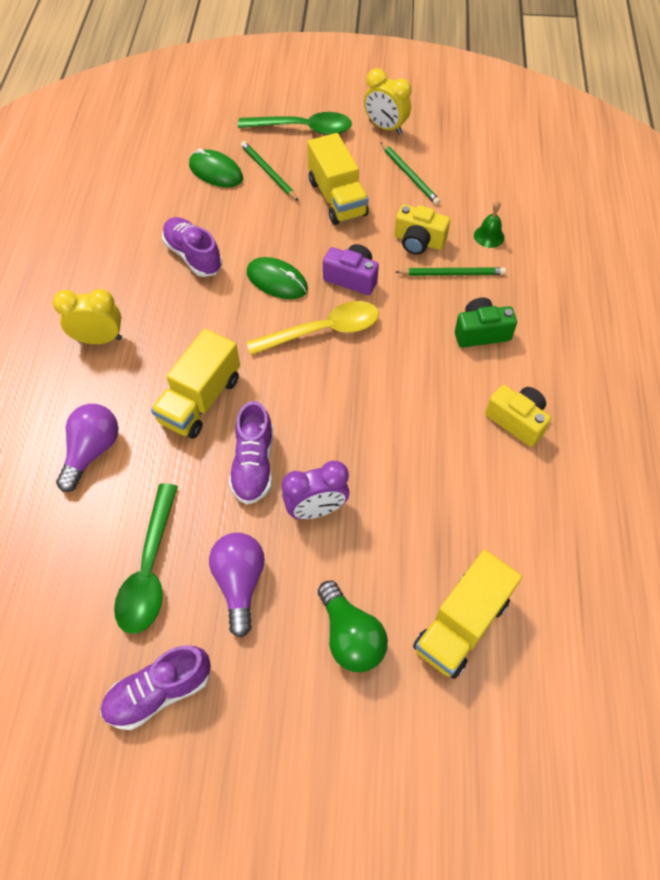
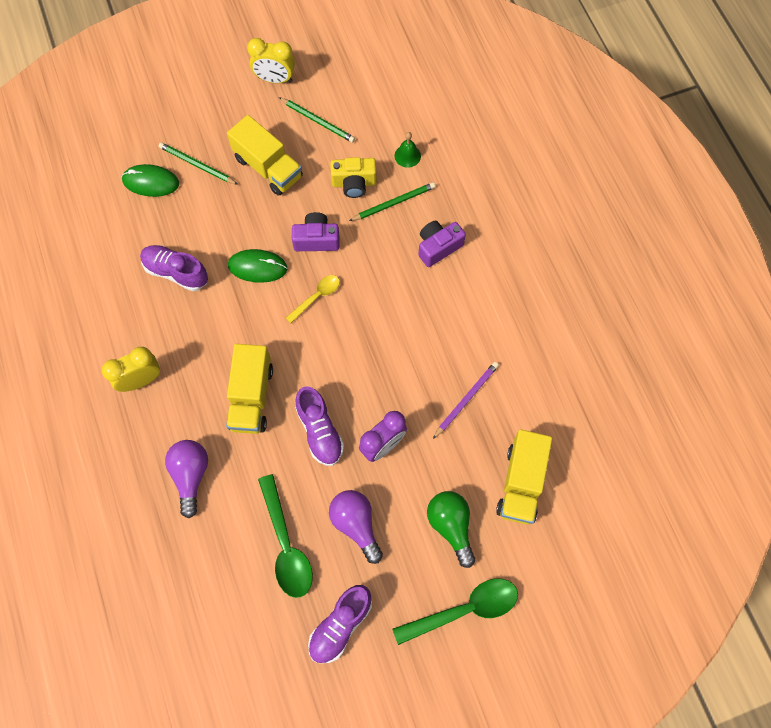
camera: 25 degrees left, 10 degrees up
(303, 129) = (204, 108): green spoon -> green spoon (464, 609)
(322, 331) = (316, 297): yellow spoon -> yellow spoon, size x0.58
(350, 636) = (451, 526): green light bulb -> green light bulb turned 150 degrees counterclockwise
(437, 500) = (466, 399): none -> purple pencil
(481, 332) = (438, 247): green camera -> purple camera
(517, 421) = (495, 311): yellow camera -> none

